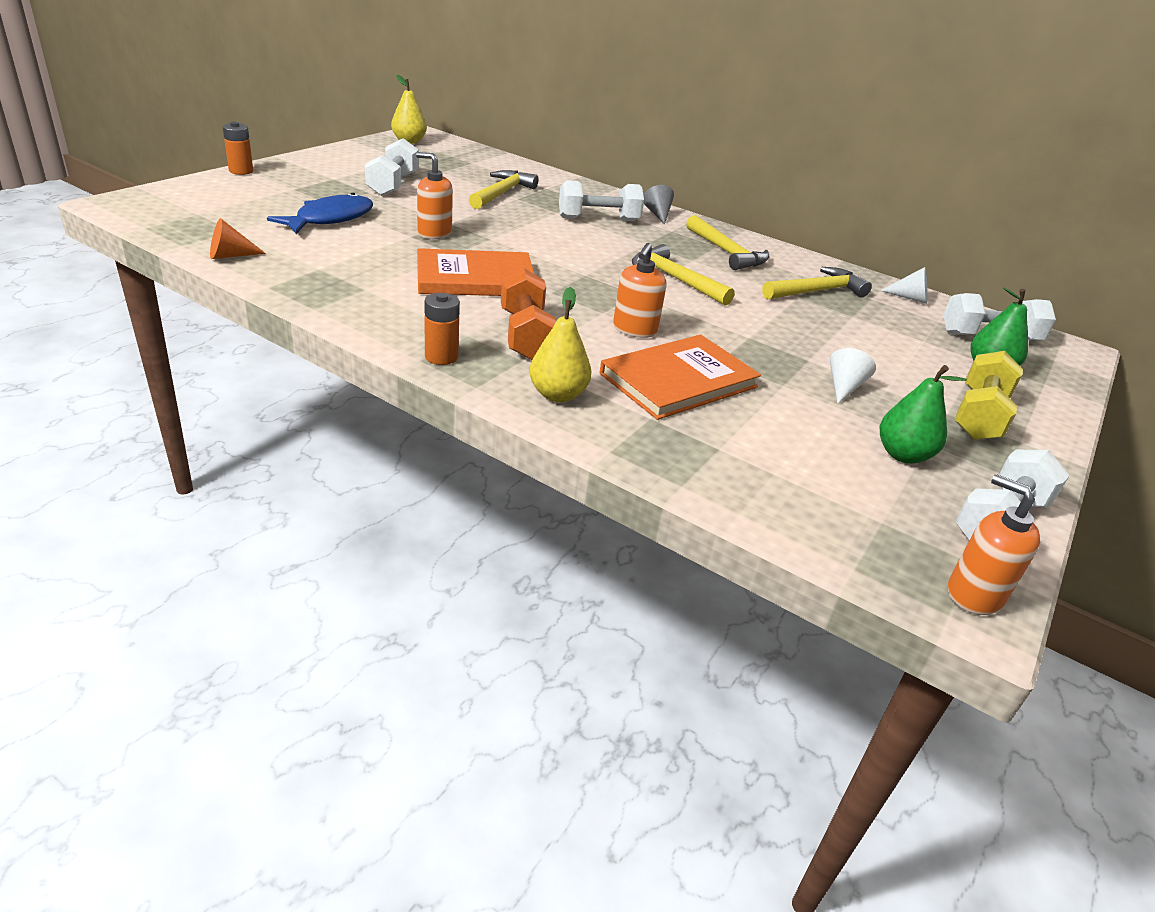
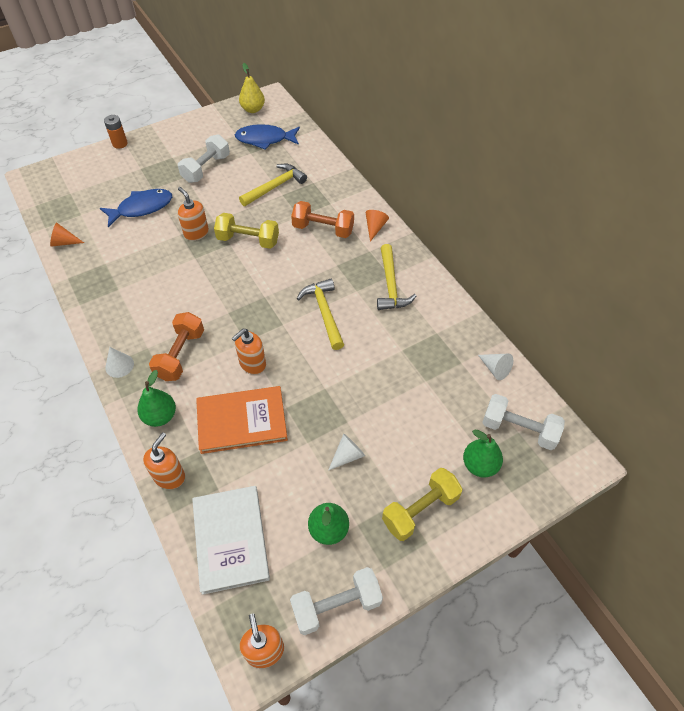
camera: 30 degrees right, 20 degrees up
(441, 357) = (119, 365): orange battery -> white cone
(449, 161) = (265, 139): none -> blue fish
(475, 278) = (189, 289): orange book -> none
(513, 234) = (248, 240): none -> yellow dumbbell
(558, 395) = (160, 416): yellow pear -> green pear
(598, 219) = (323, 229): white dumbbell -> orange dumbbell
(637, 450) = (169, 476): none -> orange soap dispenser
(658, 214) = (375, 228): grey cone -> orange cone
(794, 493) = (230, 539): none -> white book
(816, 291) = (422, 346): yellow hammer -> none

